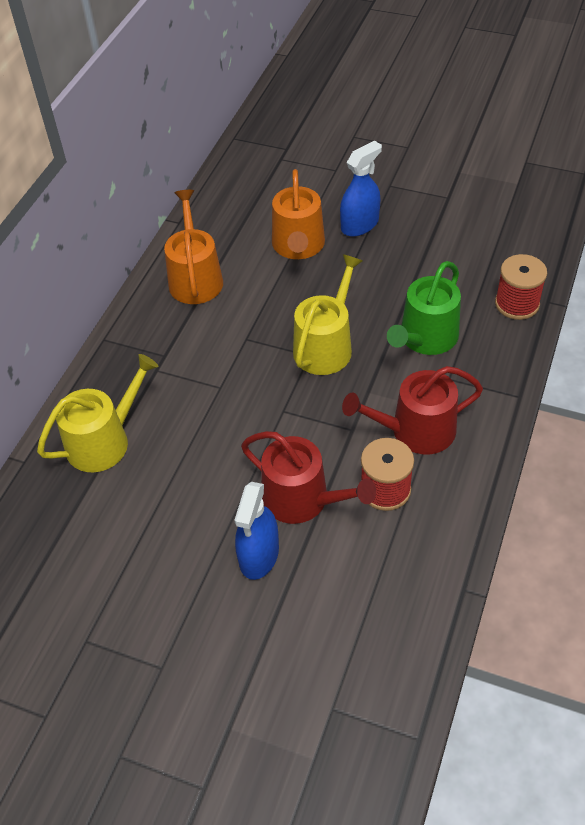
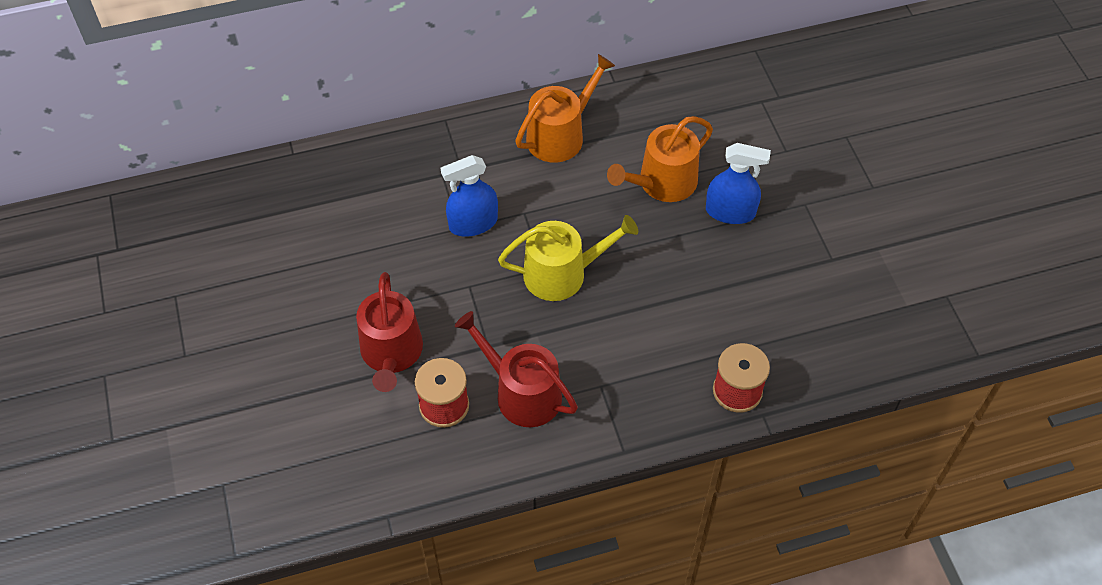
camera: 50 degrees right, 5 degrees up
(104, 441) = (348, 189): yellow watering can -> none
(259, 555) = (319, 356): blue spray bottle -> blue spray bottle (473, 223)
(425, 338) = (633, 342): green watering can -> none

